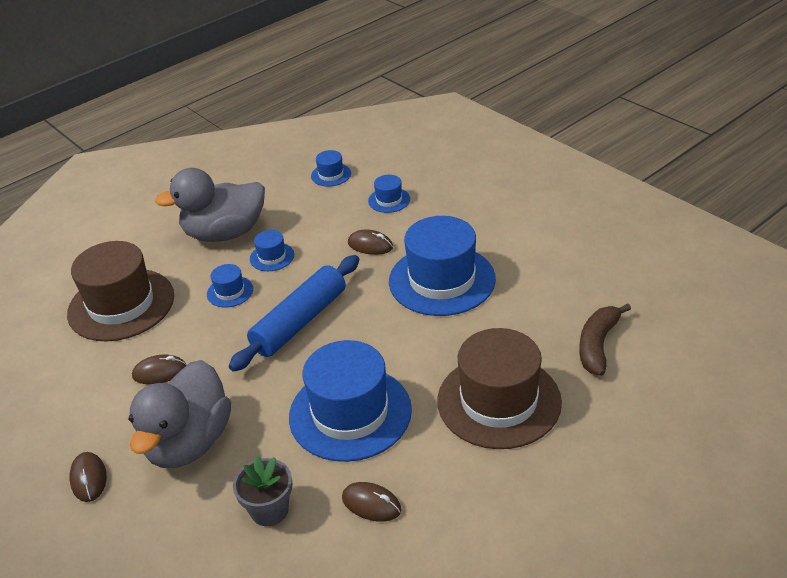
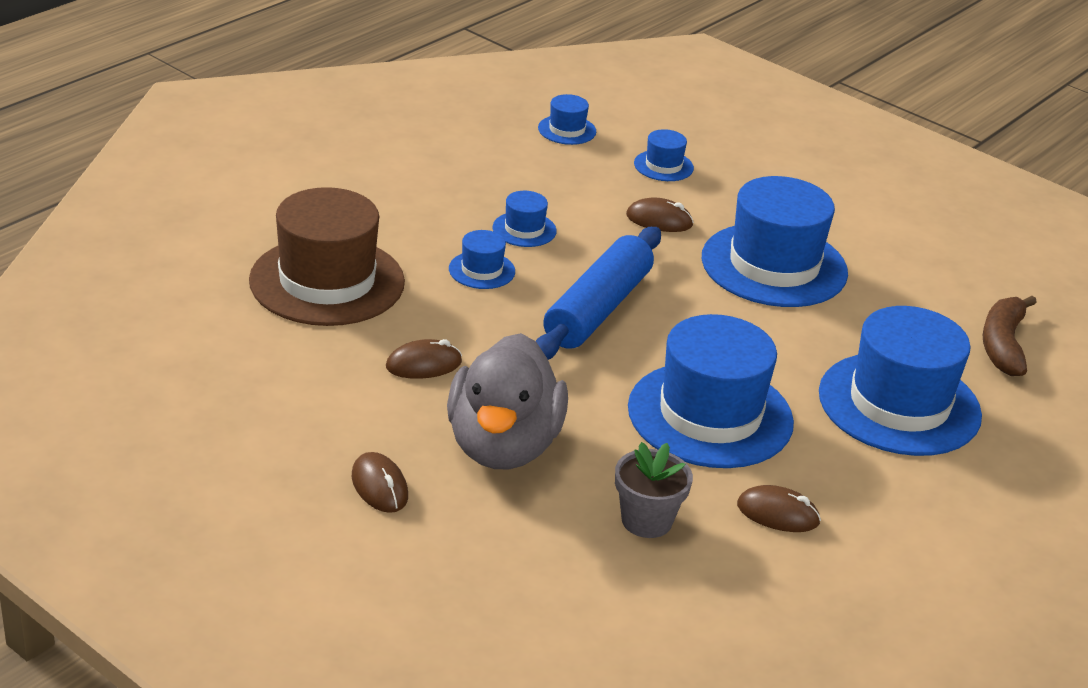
camera: 15 degrees left, 5 degrees down
(224, 233) = (441, 197): grey duck -> none
(499, 401) = (899, 404): brown hat -> blue hat

